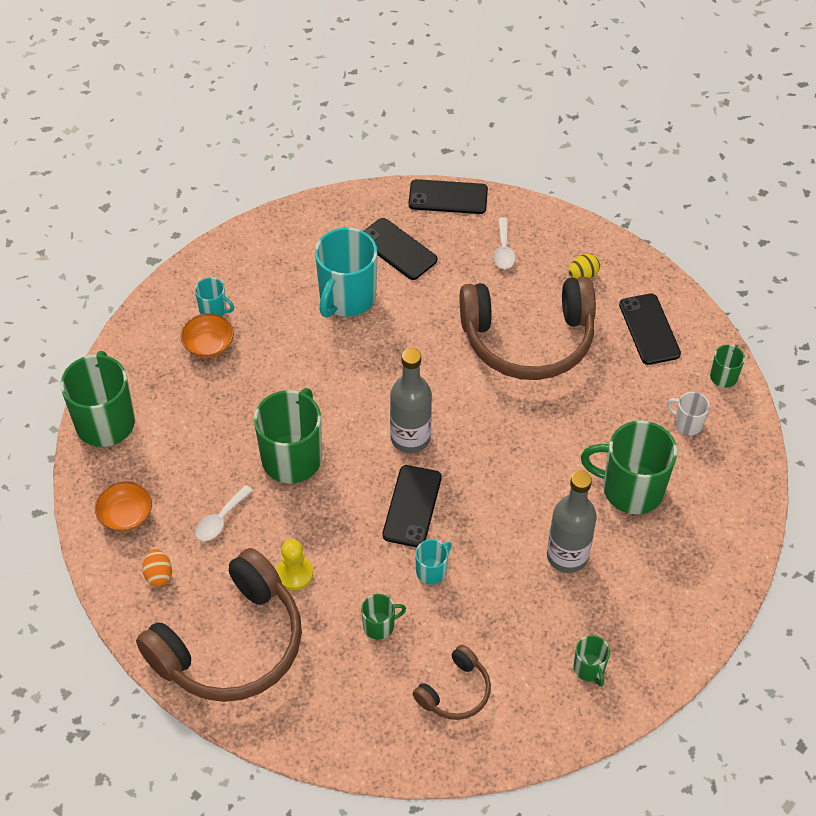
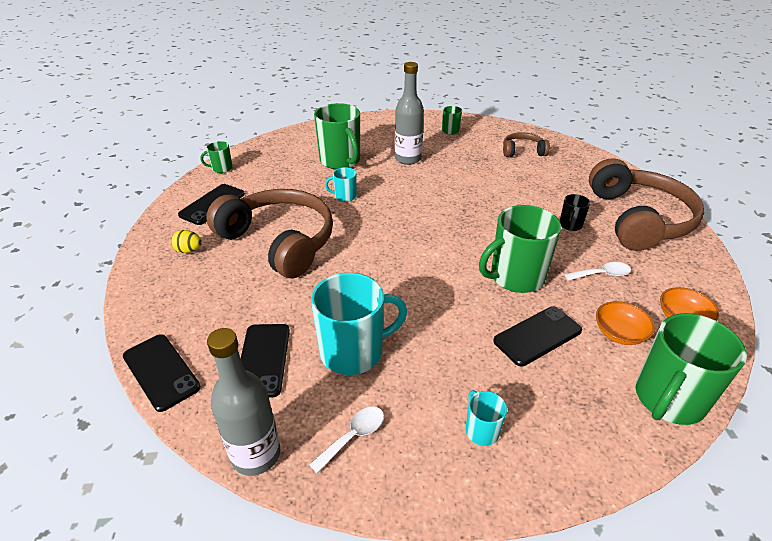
camera: 135 degrees left, 15 degrees down
(158, 574) = (672, 272): orange egg -> none
(208, 345) = (514, 399): orange bowl -> orange bowl (619, 333)
(231, 644) = (638, 219): brown headphones -> brown headphones turned 90 degrees clockwise
(294, 574) = (570, 225): yellow pawn -> black mug
(379, 625) = (538, 185): green mug -> none
(410, 438) = (423, 241): grey bottle -> grey bottle (256, 454)
(412, 506) = (463, 214): black phone -> black phone (537, 336)
(432, 571) = (484, 187): turquoise mug -> turquoise mug (345, 196)
(503, 250) = (200, 300): white spoon -> white spoon (353, 436)
(687, 423) = (272, 165): white mug -> none

